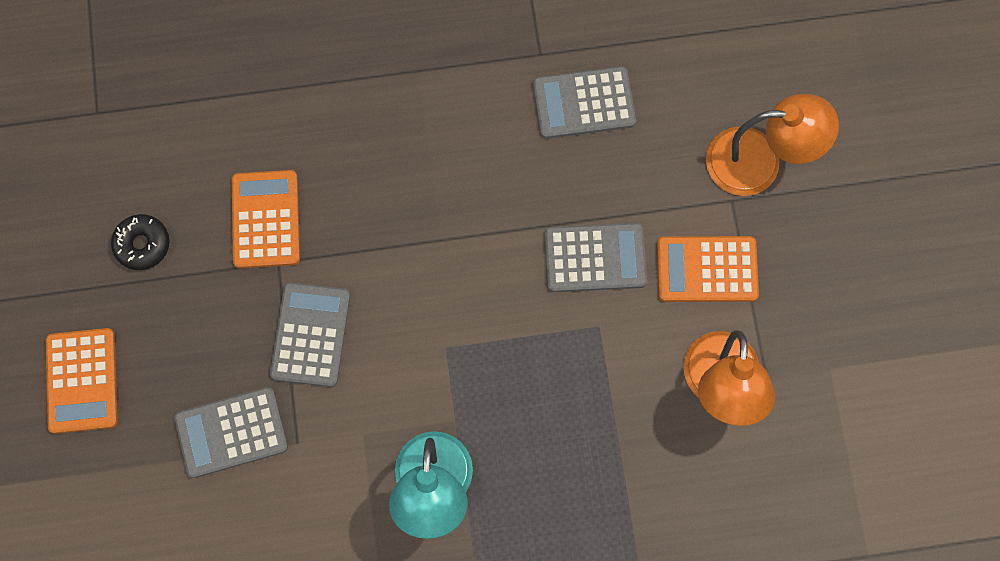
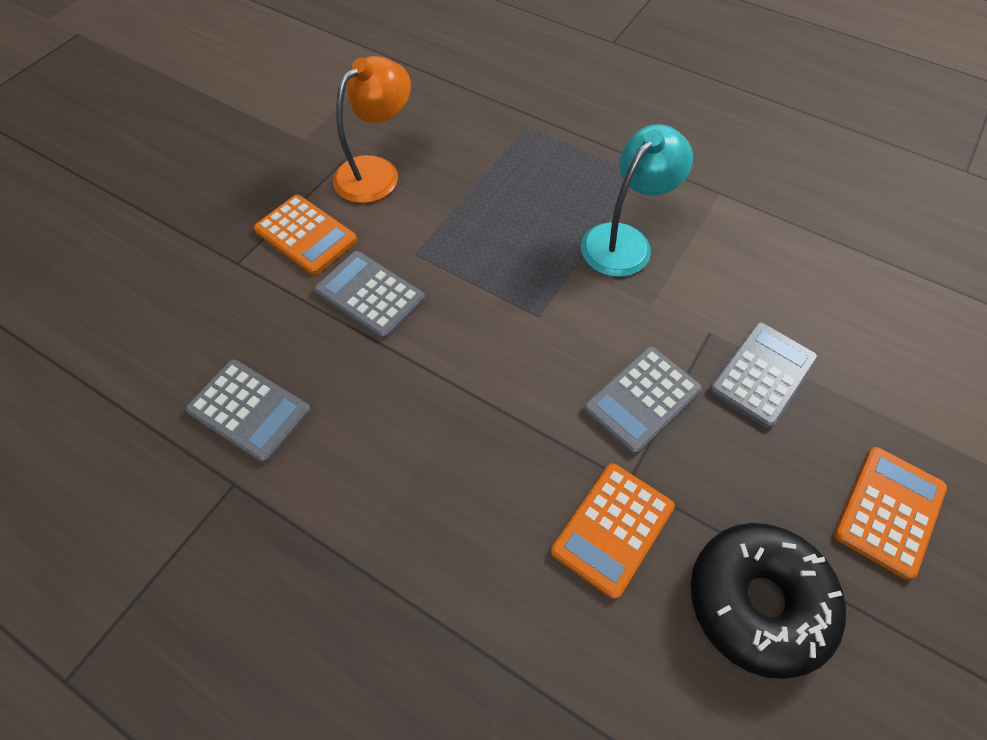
camera: 140 degrees left, 15 degrees down
(142, 244) = (757, 601): black donut -> black donut, size x2.00
(231, 432) = (762, 374): grey calculator -> grey calculator turned 75 degrees counterclockwise
(759, 162) = (188, 272): orange lamp -> none

